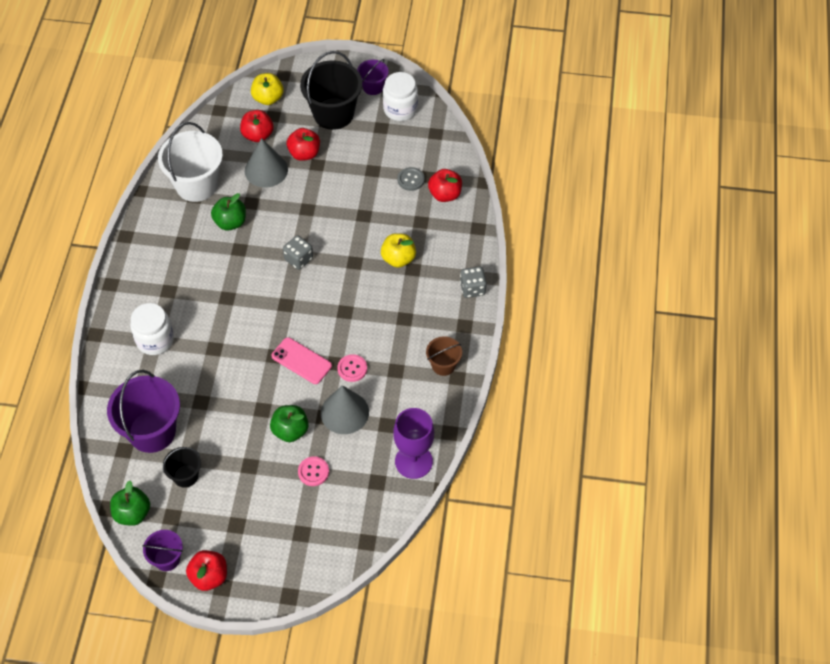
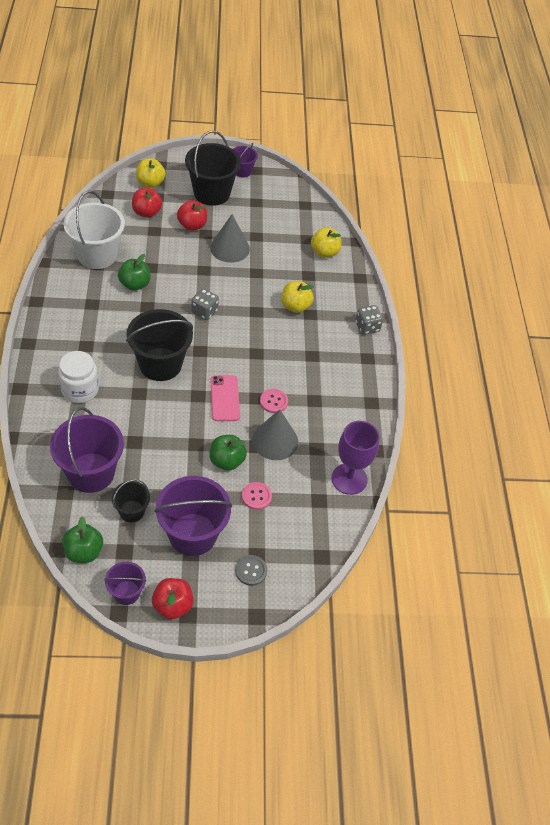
camera: 15 degrees left, 5 degrees down
(241, 317) = (160, 364): none -> black bucket
(241, 506) = (192, 534): none -> purple bucket
(266, 170) = (160, 240): grey cone -> grey cone (230, 248)
(301, 361) = (225, 398): pink phone -> pink phone turned 60 degrees clockwise
(400, 109) = (270, 187): white jar -> none
(411, 180) = (292, 242): grey button -> grey button (251, 571)
(443, 365) = (356, 392): brown bucket -> none
(445, 194) = (324, 252): red apple -> yellow apple

